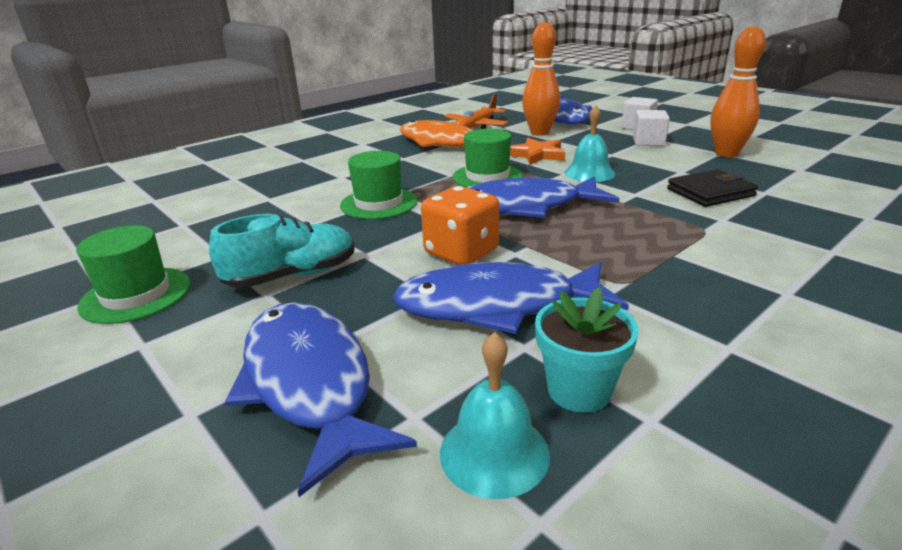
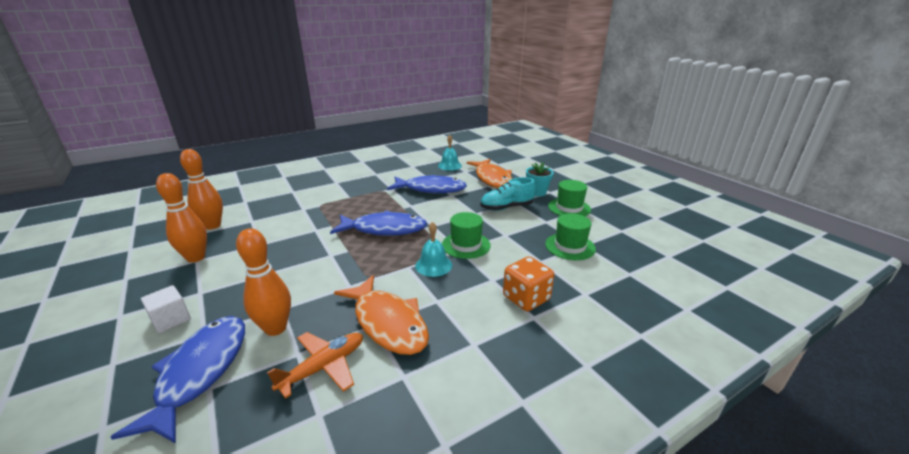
camera: 170 degrees left, 0 degrees up
(310, 383) = (492, 179): blue fish -> orange fish
(461, 252) = (433, 208): orange dice -> orange dice (526, 298)
(487, 176) = (384, 260): green hat -> green hat (570, 246)
(537, 155) = (323, 283): orange star -> none
(579, 390) = (423, 171): turquoise flower pot -> turquoise flower pot (537, 192)
(589, 173) = (315, 252): turquoise bell -> turquoise bell (433, 265)
(648, 142) = (213, 286): white cube -> none
(710, 192) = (277, 225): black wallet -> none
(805, 180) = (213, 226): none -> orange bowling pin

